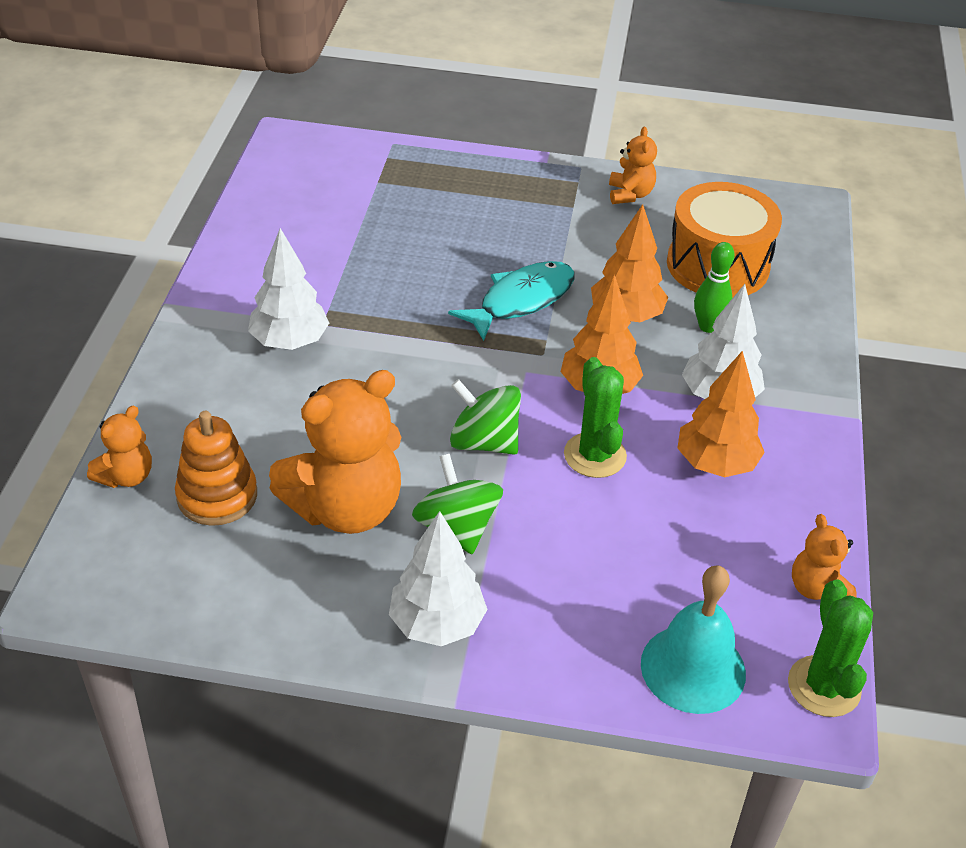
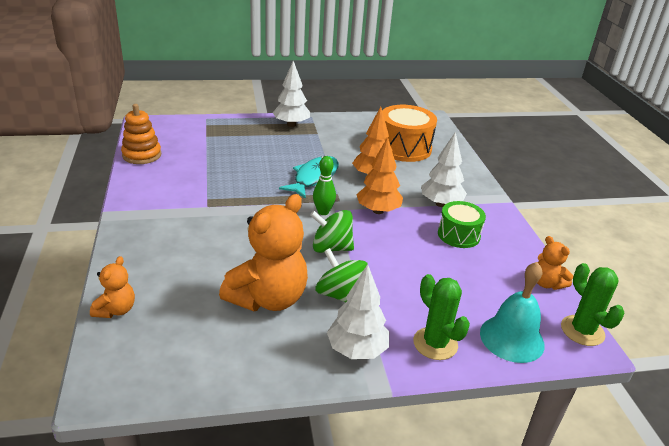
camera: 20 degrees left, 10 degrees down
(217, 496) = (183, 308): orange stacking toy -> orange stacking toy (142, 155)
(290, 342) = (191, 218): white tree -> white tree (291, 124)
(595, 455) = (395, 243): green cactus -> green cactus (435, 343)
(630, 194) = (343, 125): orange teddy bear -> none
(708, 326) = (416, 174): green bowling pin -> green bowling pin (323, 212)
(715, 464) = (458, 235): orange tree -> green drum

